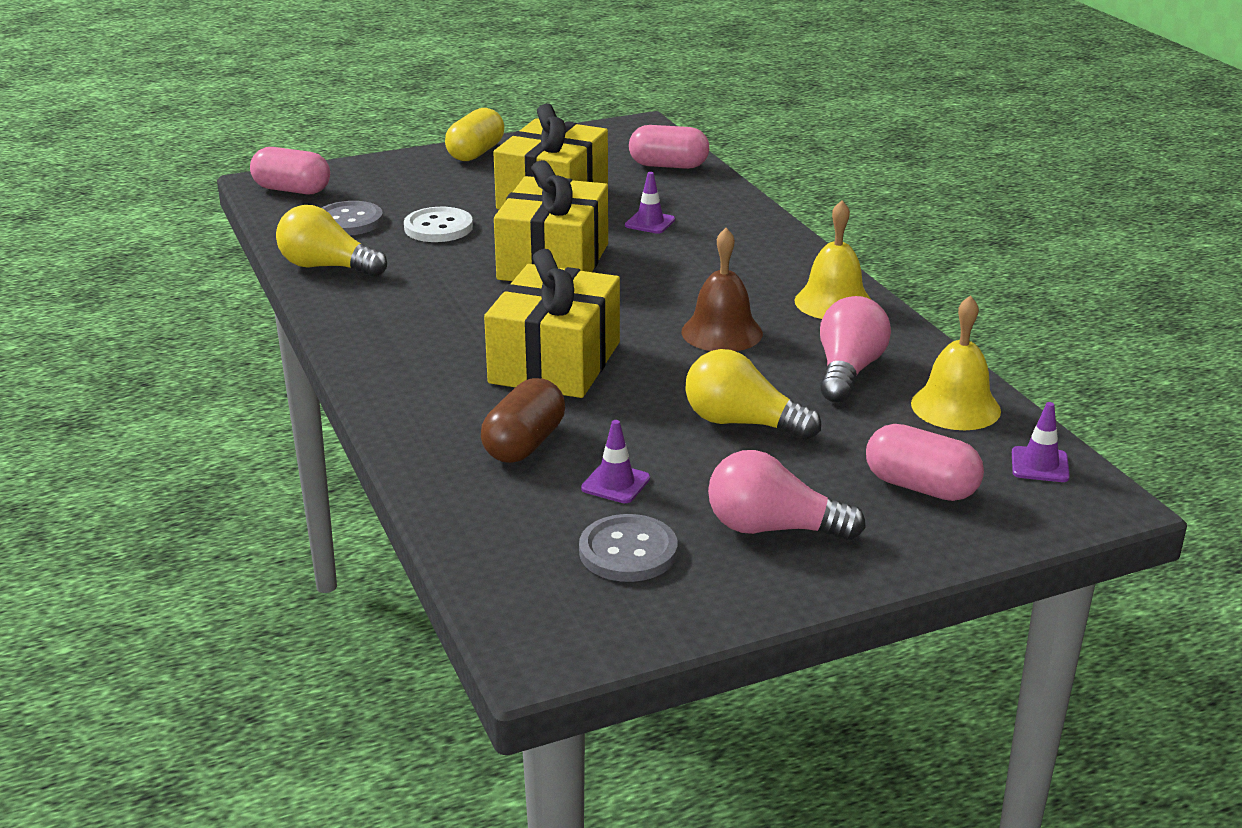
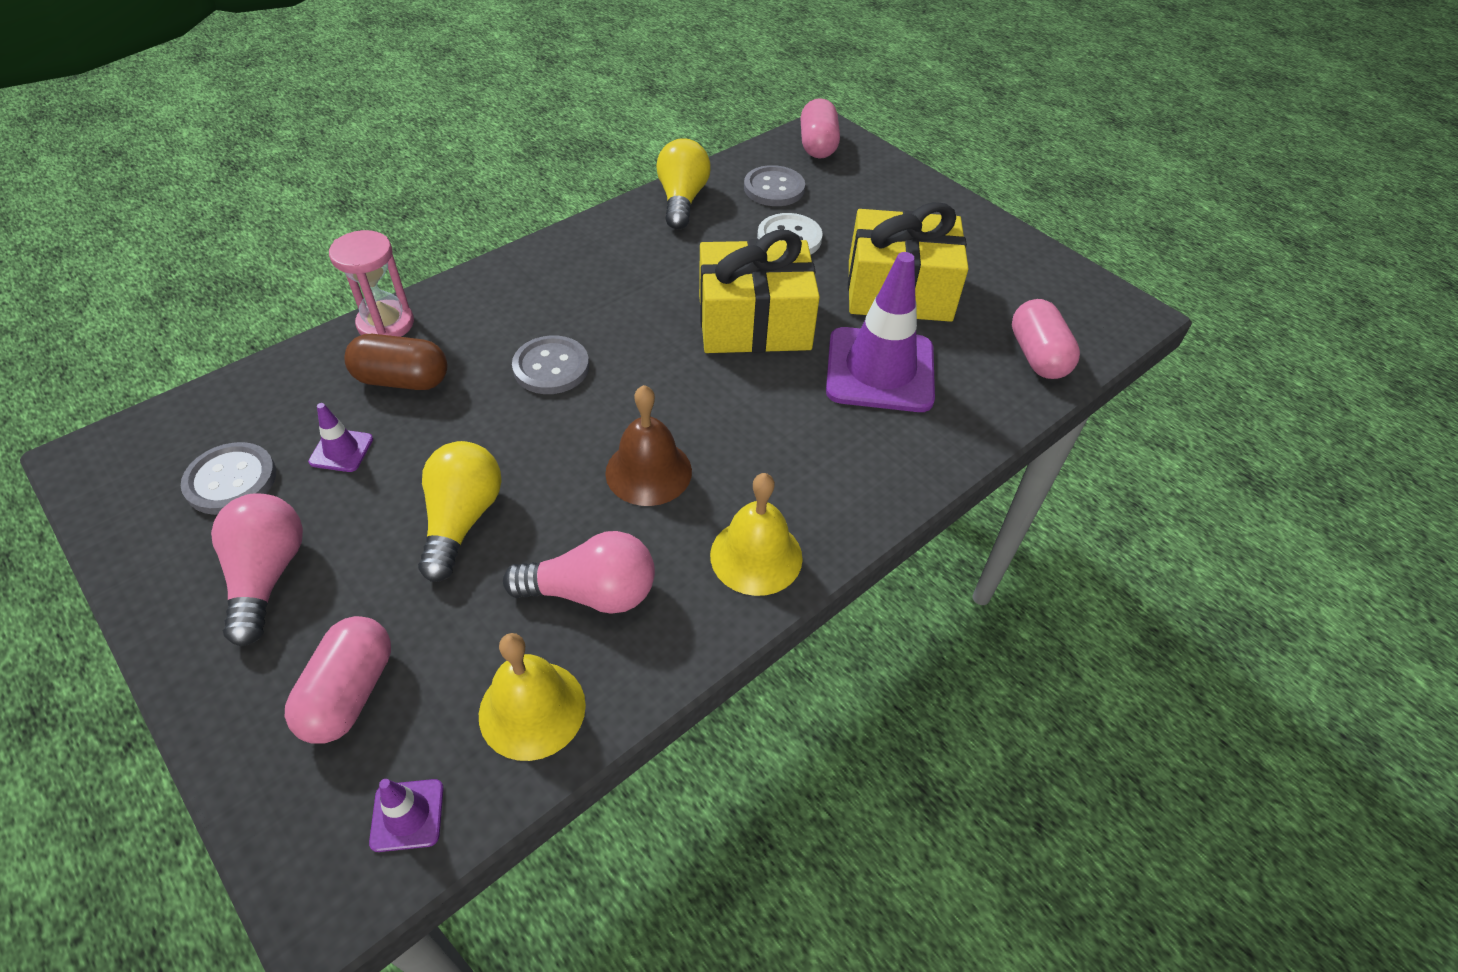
camera: 70 degrees right, 20 degrees up
(419, 450) = (386, 324): none -> pink hourglass
(476, 153) = (968, 221): yellow capsule -> none
(555, 362) = (551, 367): yellow gift -> grey button
(650, 223) = (880, 370): purple traffic cone -> purple traffic cone, size x2.34

